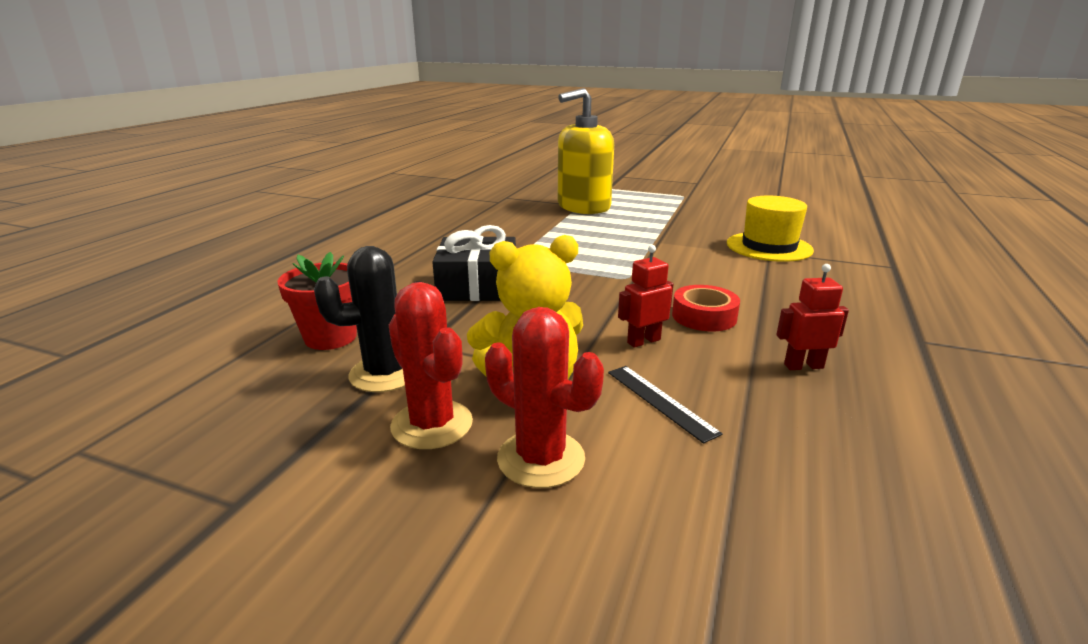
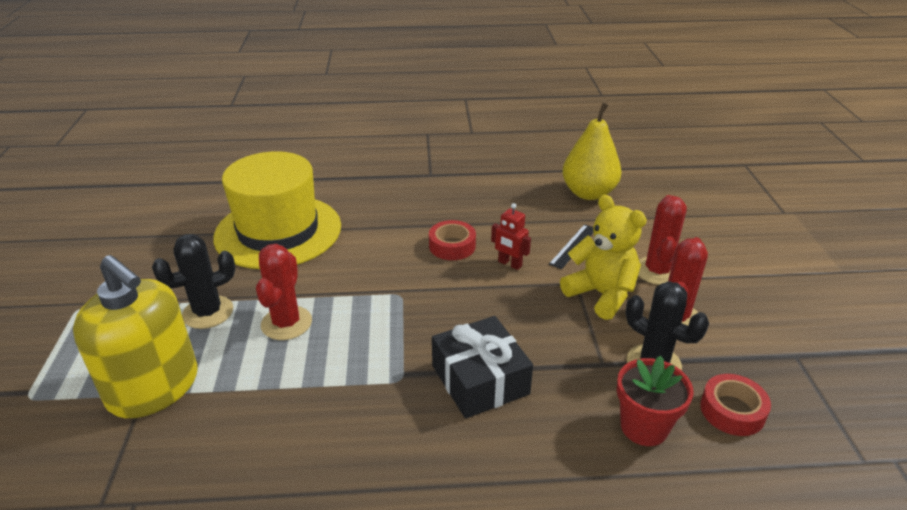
camera: 115 degrees left, 10 degrees up
(266, 394) = (732, 411): none -> red tape
(619, 238) = (286, 323): none -> red cactus
(652, 220) = (208, 312): none -> black cactus
(769, 247) = (278, 231): yellow hat -> yellow hat, size x1.62
(803, 366) = (493, 207): red robot -> none
(853, 487) = (588, 193): none -> yellow pear

